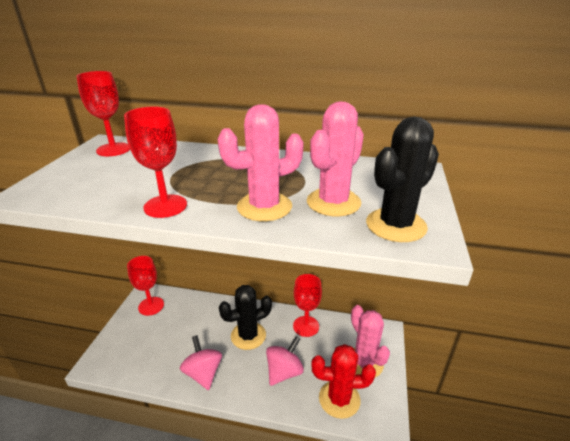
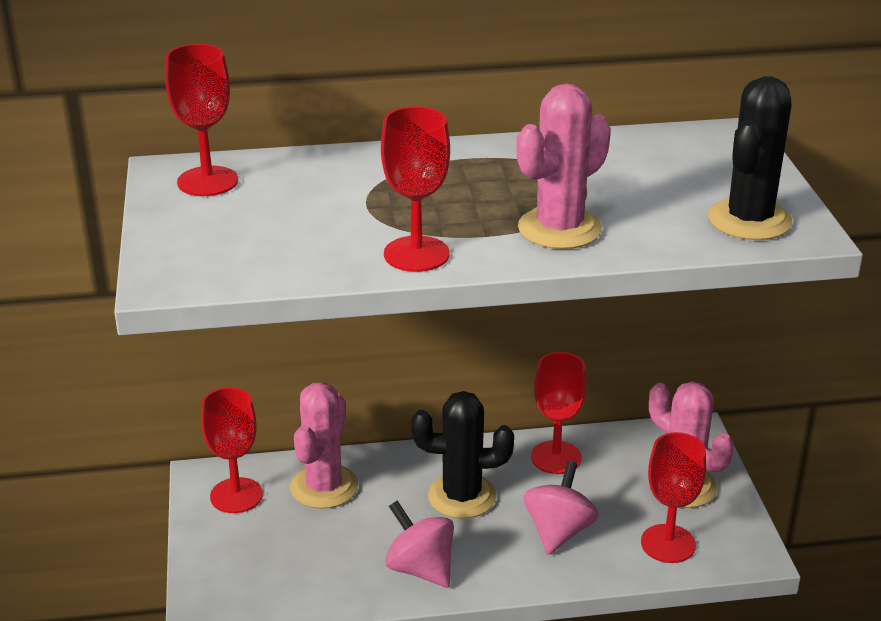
camera: 20 degrees left, 0 degrees up
(248, 335) = (462, 496): black cactus -> black cactus turned 45 degrees clockwise
(333, 202) = (648, 205): pink cactus -> pink cactus (324, 487)
(339, 399) = (668, 544): red cactus -> red goblet

